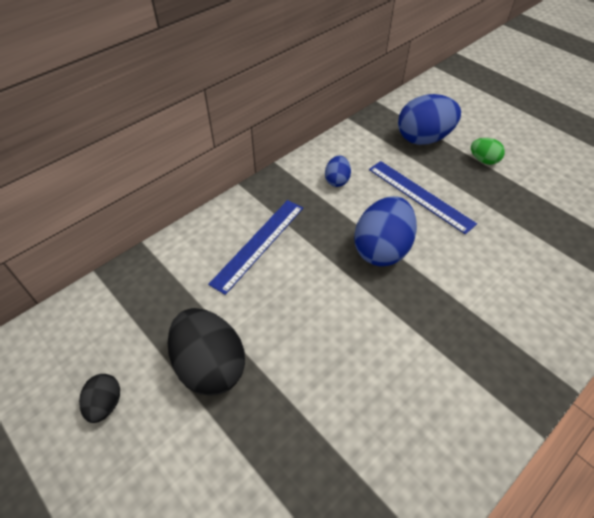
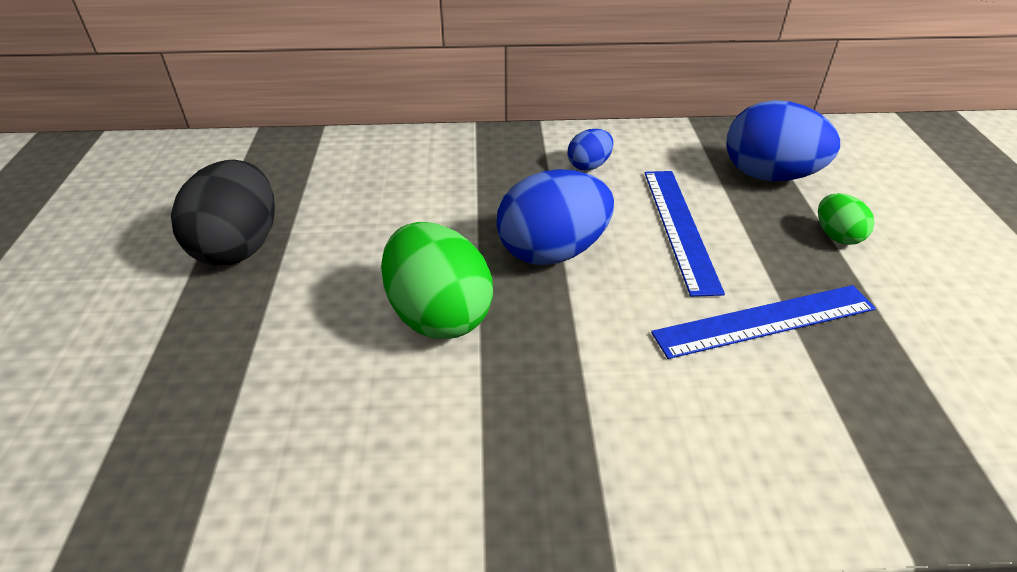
camera: 40 degrees right, 10 degrees down
(105, 404) = (128, 222): black egg -> none
(258, 244) = (422, 178): blue ruler -> blue ruler (765, 321)
(374, 326) = (438, 315): none -> green egg

